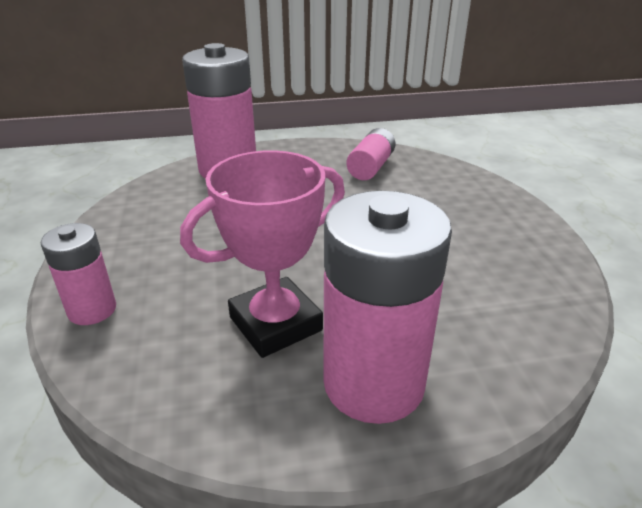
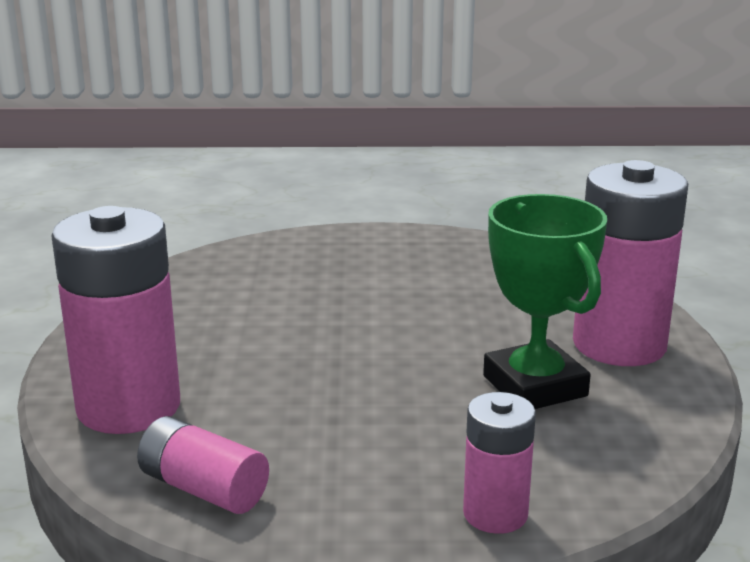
camera: 80 degrees left, 10 degrees down
(275, 324) = (534, 386): pink trophy -> green trophy
(371, 167) = (201, 296): pink battery -> pink battery (204, 489)

